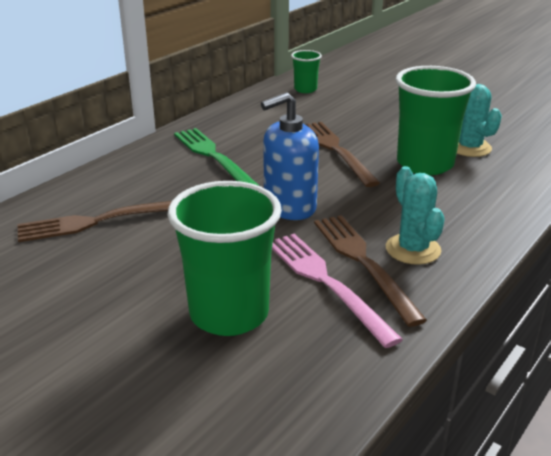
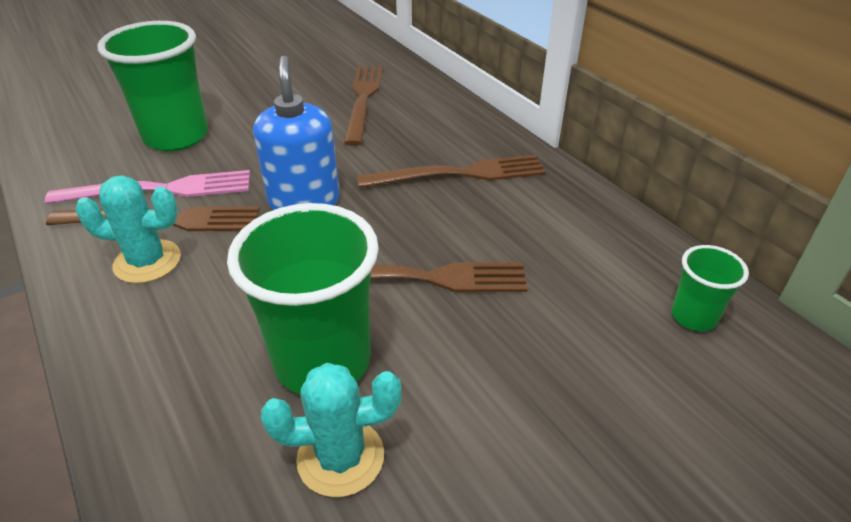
camera: 110 degrees right, 10 degrees up
(213, 156) = (459, 174): green fork -> brown fork

